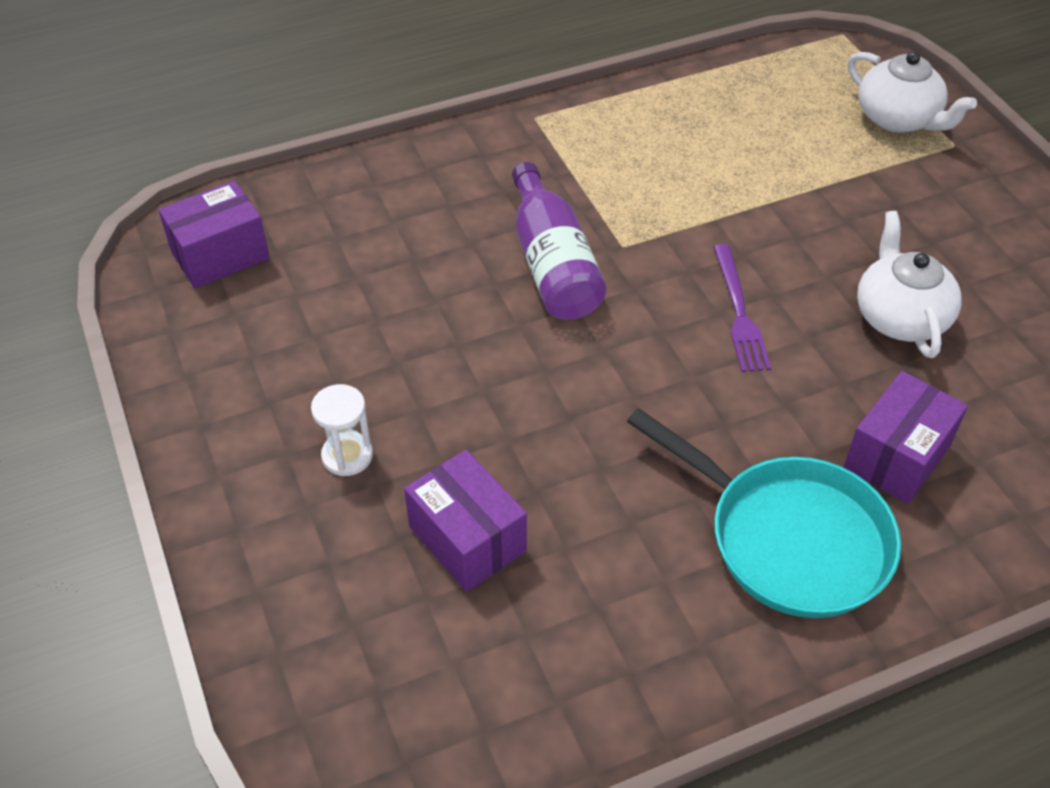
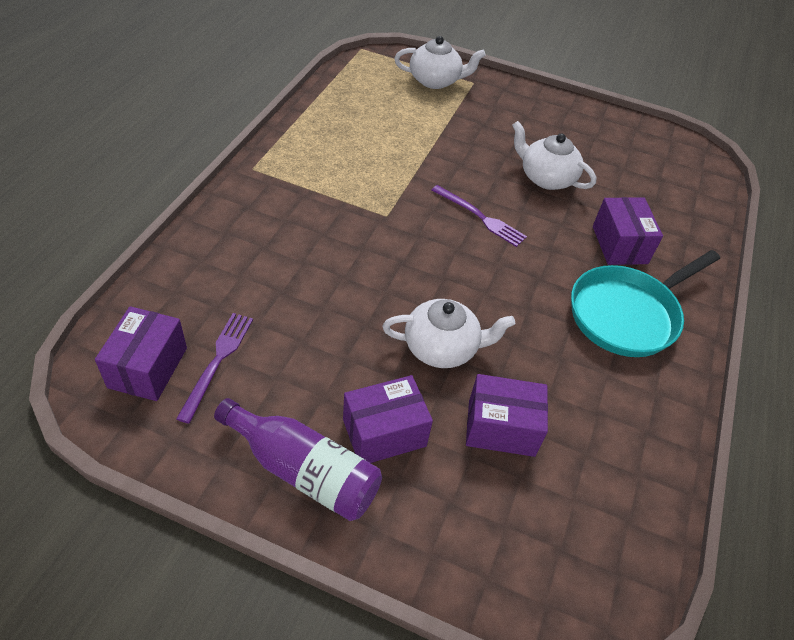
camera: 50 degrees left, 0 degrees up
(280, 288) = (217, 361): none -> purple fork
(347, 456) = (384, 433): white hourglass -> purple box
(507, 419) = (442, 348): none -> white teapot
(552, 264) = (362, 247): purple bottle -> purple bottle (303, 470)
(788, 539) = (627, 314): turquoise pan -> turquoise pan turned 150 degrees clockwise

